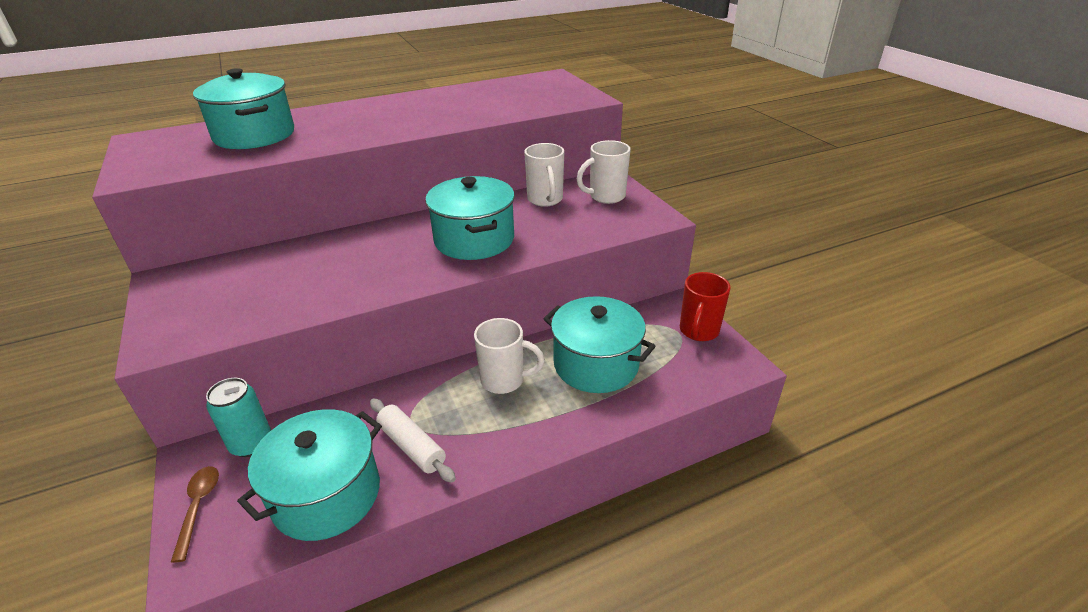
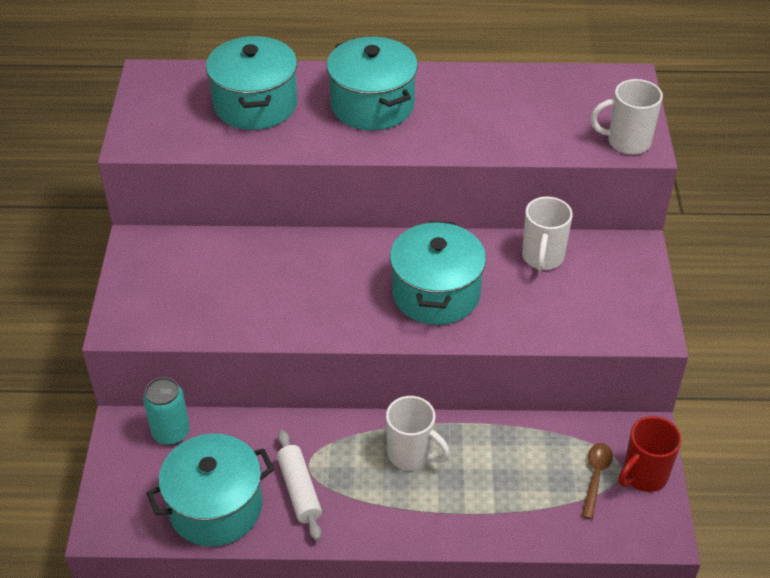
camera: 25 degrees right, 10 degrees up
(198, 507) = (118, 476): brown spoon -> brown spoon (595, 477)
(596, 364) = (510, 472): turquoise pot -> turquoise pot (372, 105)
(605, 197) = (614, 276): white mug -> white mug (626, 142)

